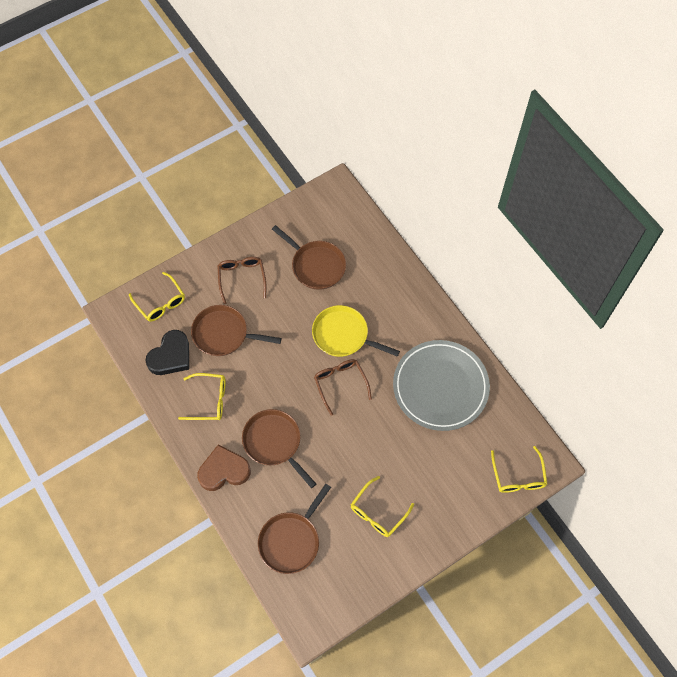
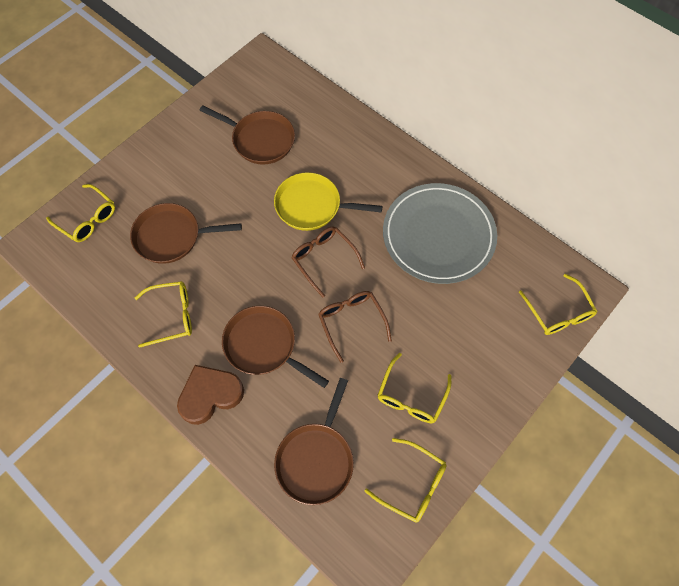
camera: 15 degrees left, 0 degrees up
(171, 356) = (113, 276): black heart -> none
(242, 278) = (178, 172): brown glasses -> brown glasses (352, 322)
(358, 578) = (412, 484): none -> yellow glasses

